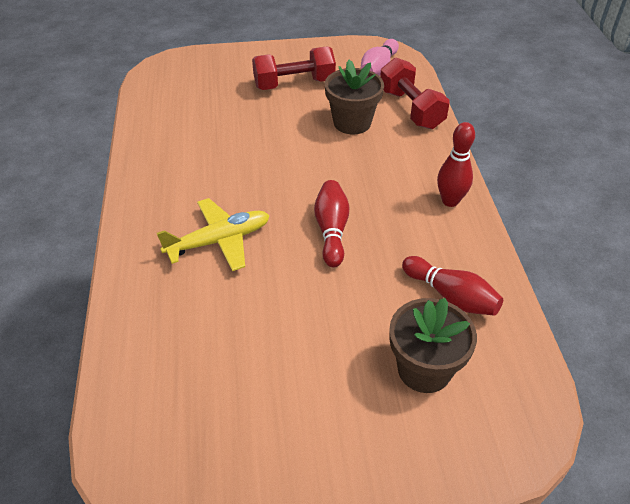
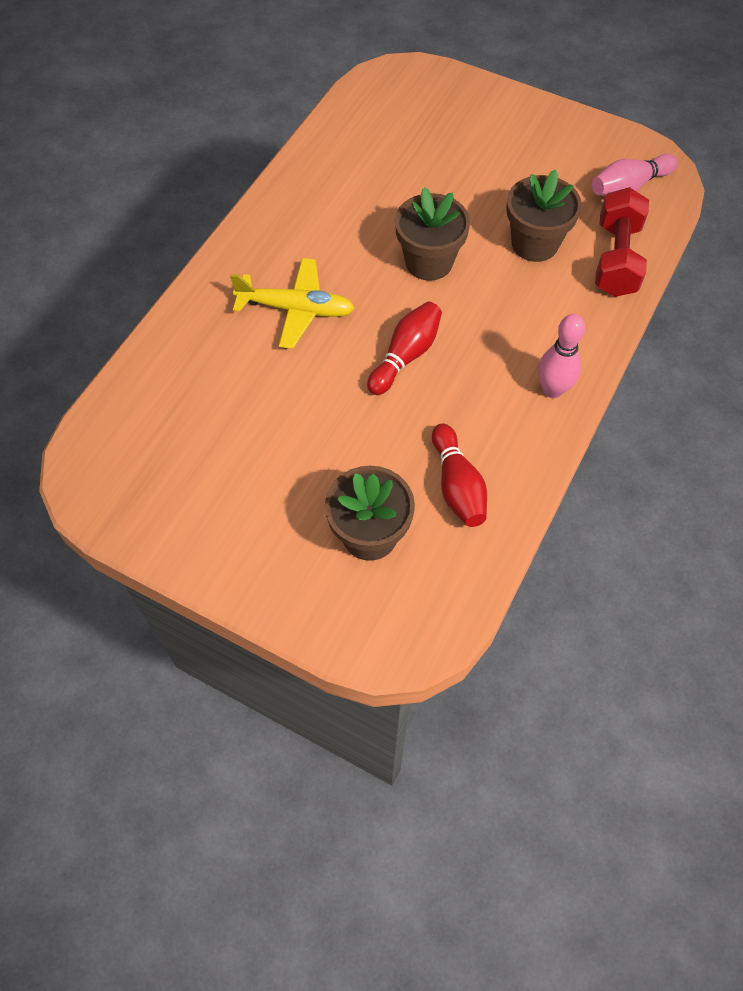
camera: 35 degrees right, 15 degrees up
(291, 164) = (429, 262): none -> brown flower pot
(294, 84) = (515, 163): red dumbbell -> none
(450, 201) = (552, 390): red bowling pin -> pink bowling pin

